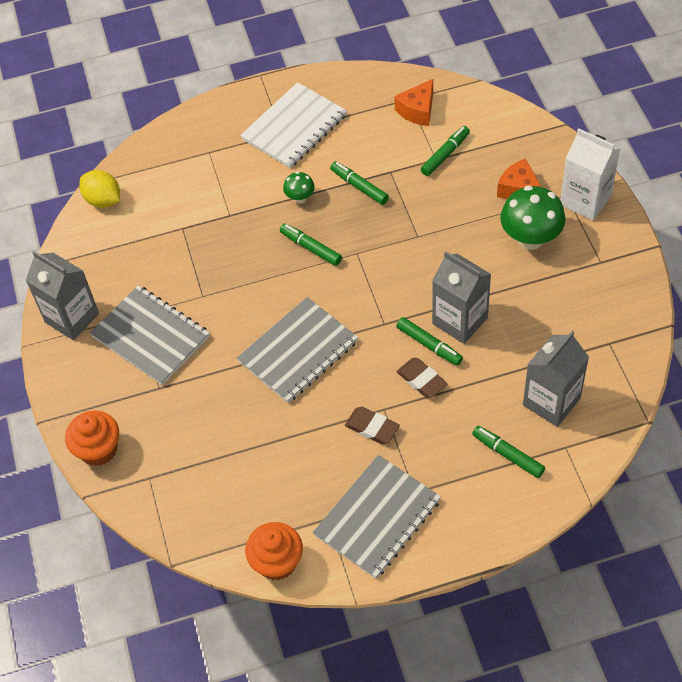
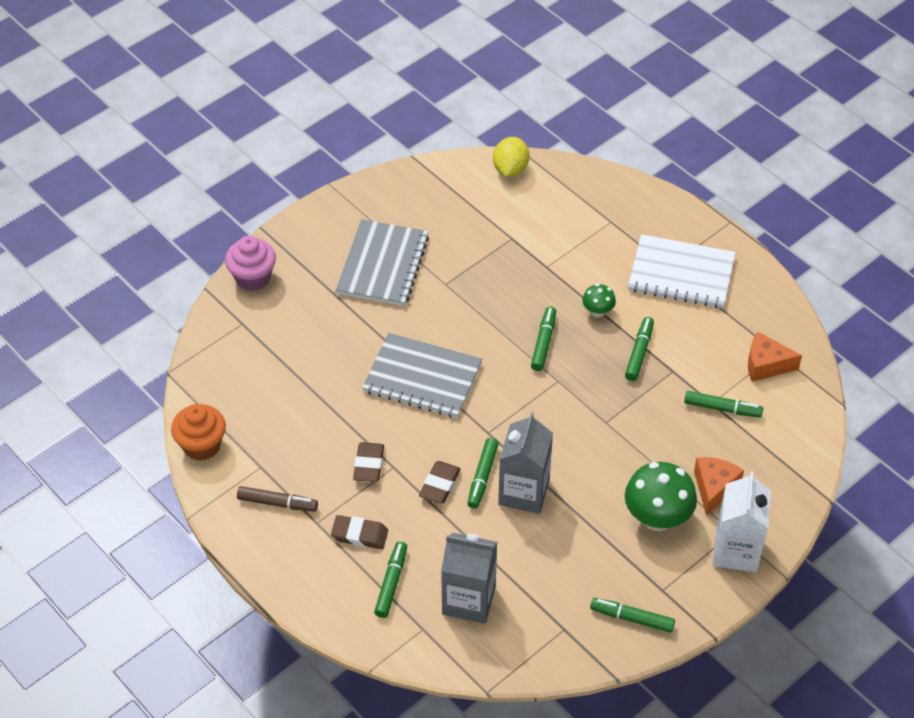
camera: 60 degrees right, 5 degrees down
(72, 318) = (373, 203): grey carton -> none
(98, 450) = (253, 278): orange cupcake -> pink cupcake
(377, 518) = (277, 503): grey notebook -> brown marker
(445, 462) = (359, 535): none -> brown eraser
(619, 293) = (632, 618): none -> green marker

